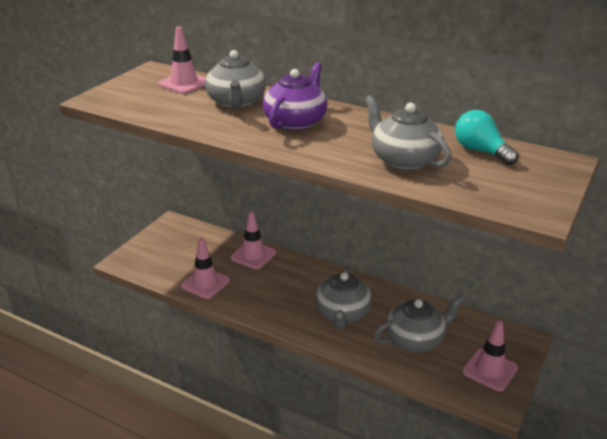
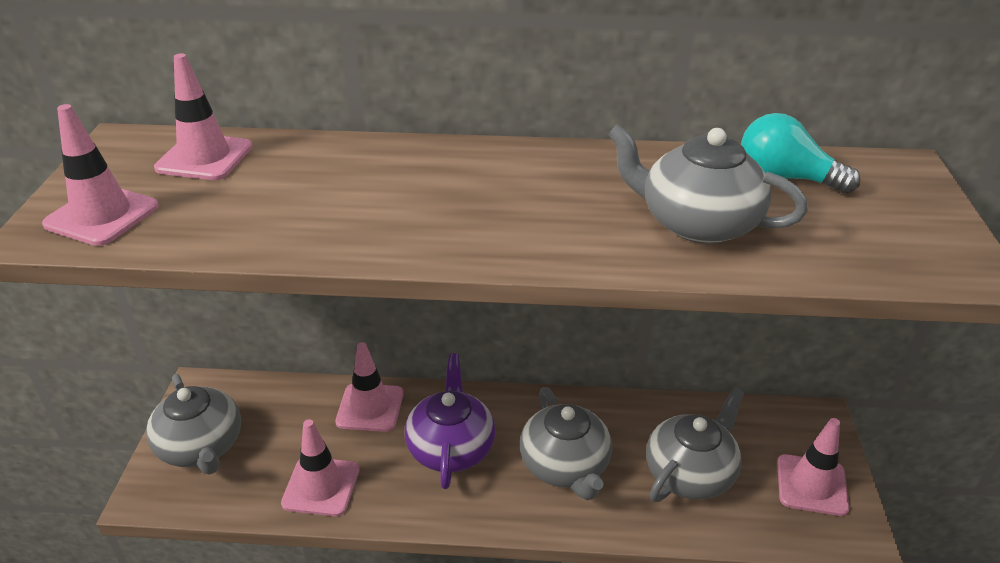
camera: 25 degrees left, 5 degrees up
(122, 98) = (102, 215): none -> pink traffic cone
(236, 102) = (332, 176): grey teapot -> grey teapot (201, 447)
(296, 122) = (467, 192): purple teapot -> purple teapot (451, 447)

